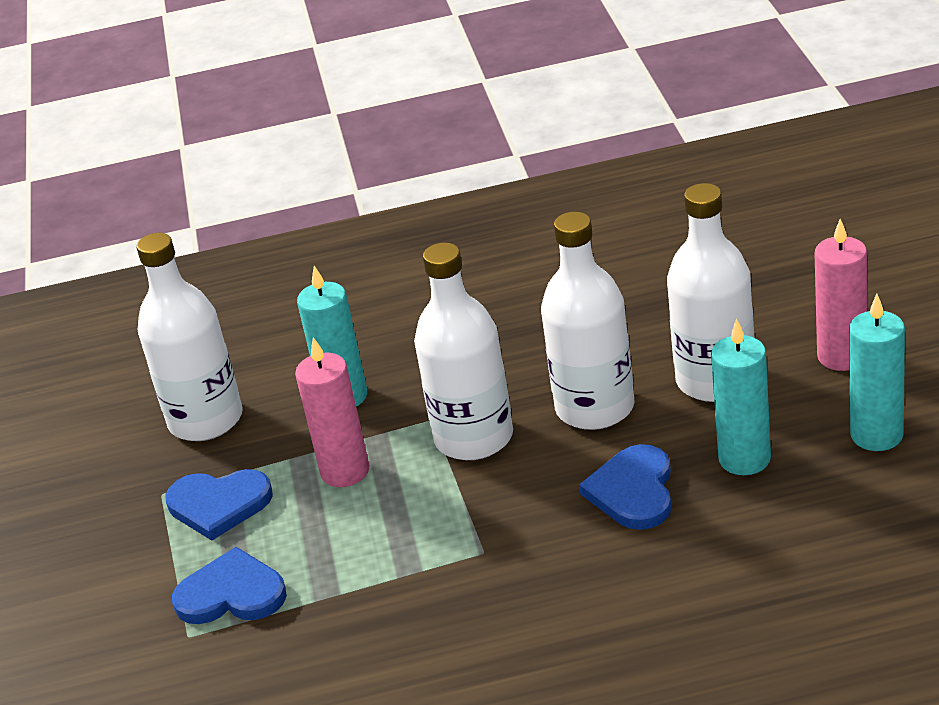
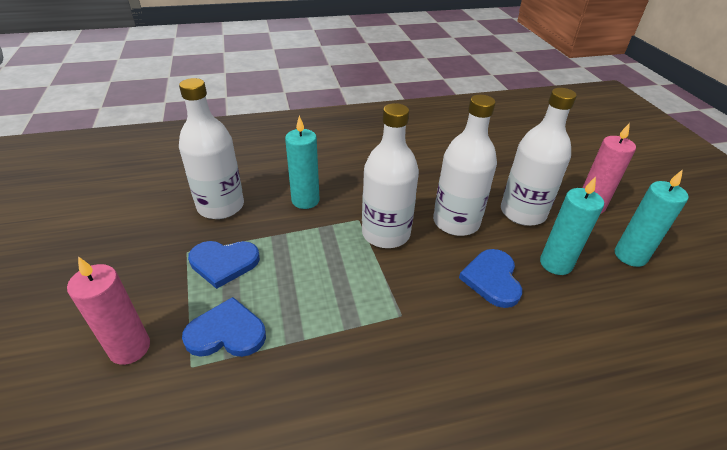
camera: 10 degrees left, 5 degrees up
(345, 471) = (306, 248): pink candle -> pink candle (130, 348)

